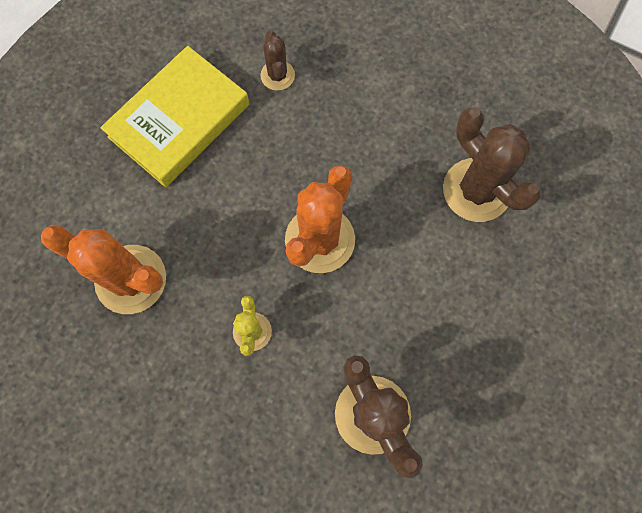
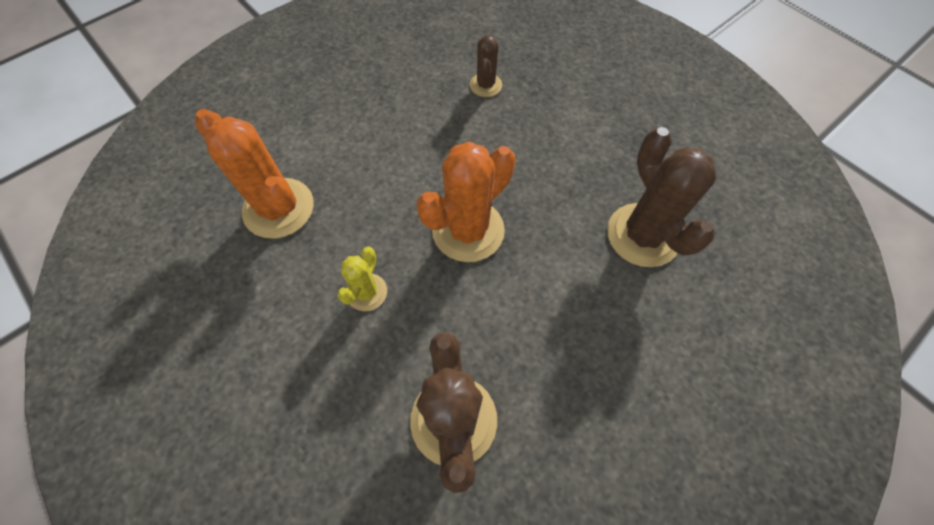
camera: 20 degrees right, 10 degrees down
(179, 121) = (384, 95): yellow book -> none

